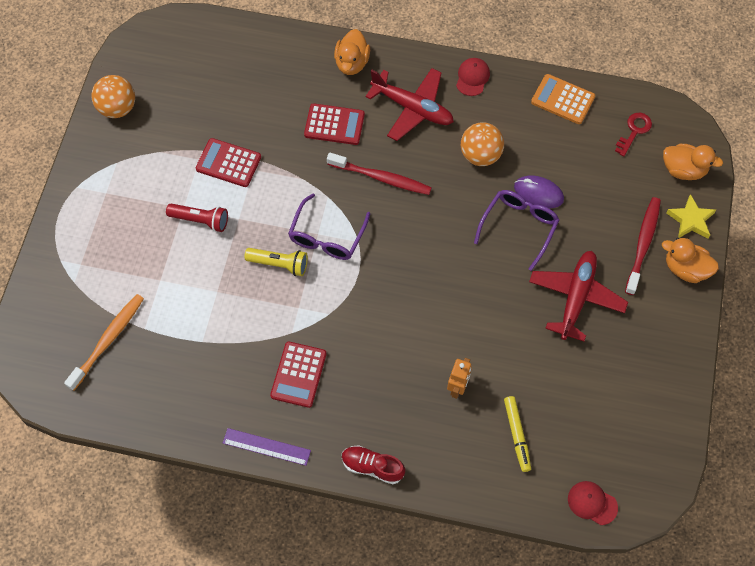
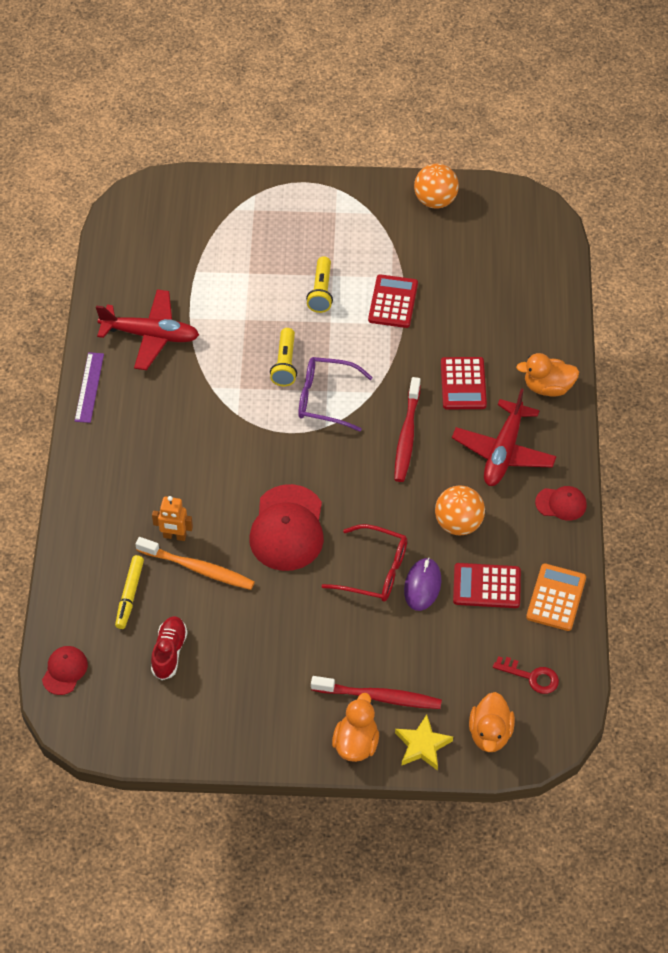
camera: 80 degrees right, 10 degrees down
(108, 340) = (178, 247): orange toothbrush -> orange toothbrush (198, 568)
(201, 220) = (321, 292): red flashlight -> yellow flashlight
(298, 374) = (167, 400): red calculator -> red calculator (486, 586)
(372, 467) = (80, 475): red shoe -> red shoe (169, 652)
(464, 289) = (287, 528): none -> red cap
(516, 435) = (129, 595): yellow marker -> yellow marker turned 60 degrees counterclockwise
(519, 227) = (374, 571): purple glasses -> red glasses
(576, 297) = (298, 635): red plane -> red plane (150, 335)

